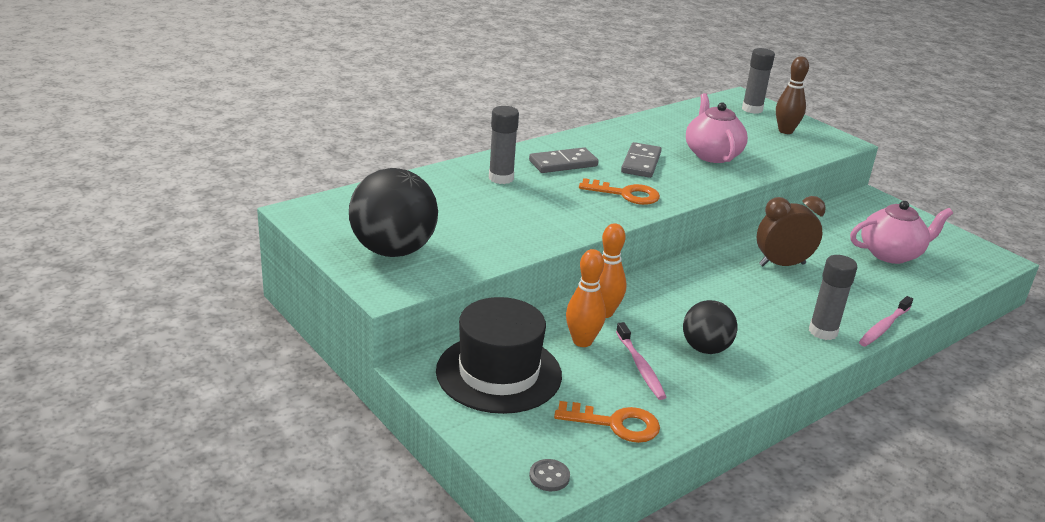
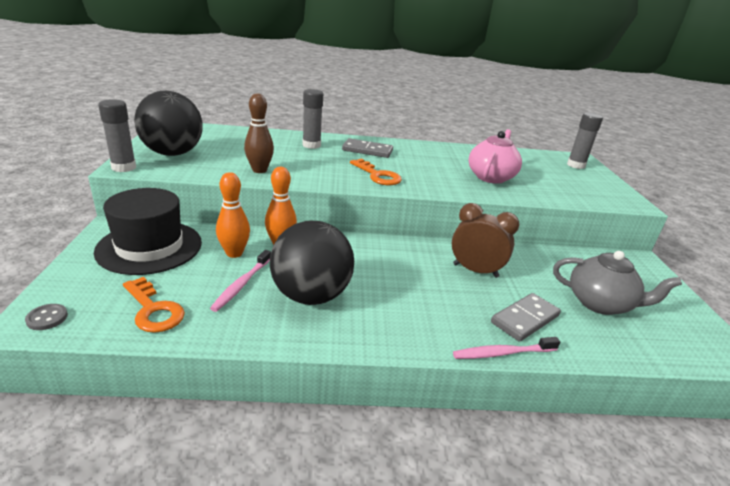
camera: 35 degrees right, 0 degrees up
(641, 163) = (424, 165): grey domino -> grey domino (525, 319)
(705, 348) = (311, 295): black ball -> black ball, size x1.66
(785, 131) = (584, 183): brown bowling pin -> brown bowling pin (259, 170)
(823, 332) = (433, 329): grey glue stick -> grey glue stick (124, 167)
(891, 254) = (600, 303): pink teapot -> grey teapot

